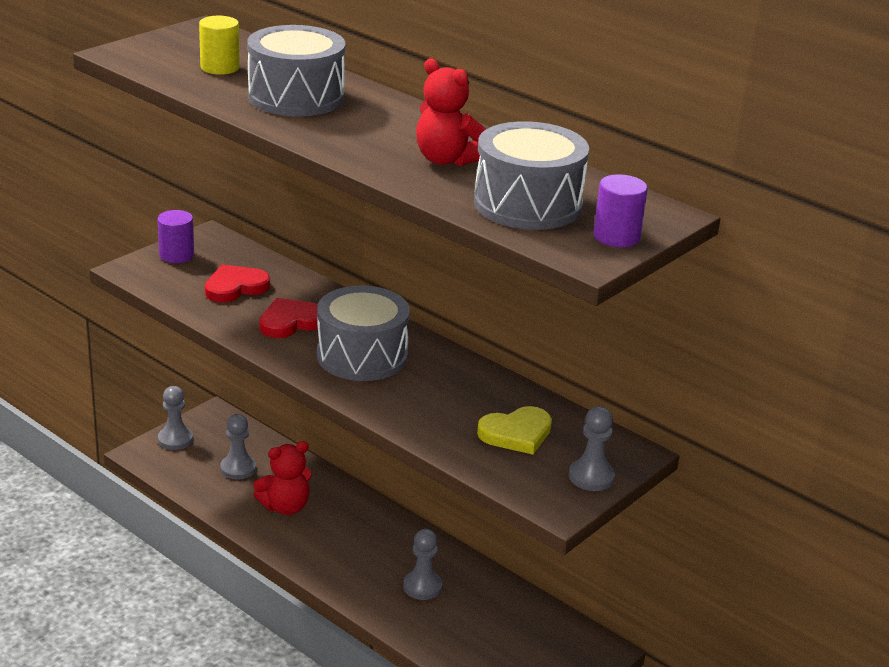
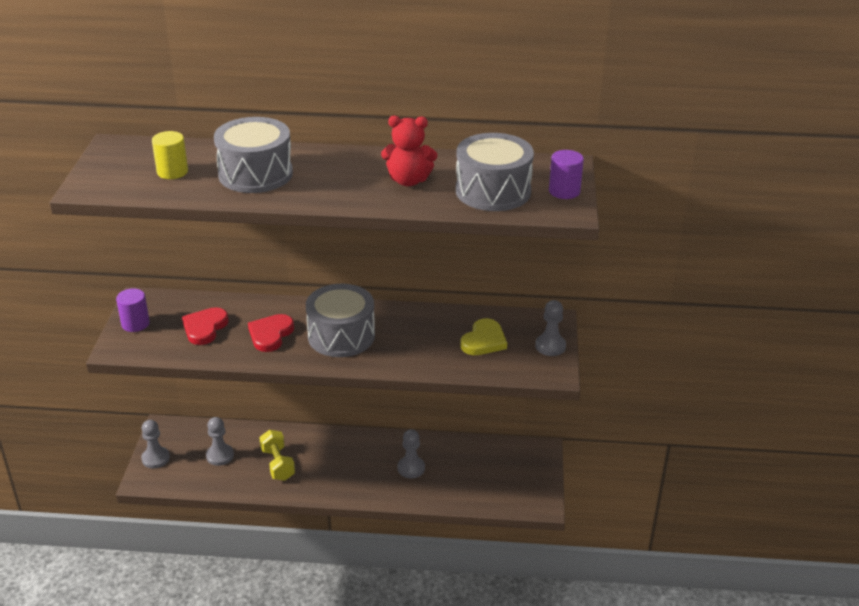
camera: 35 degrees left, 5 degrees up
(285, 507) = (277, 464): red teddy bear -> yellow dumbbell

